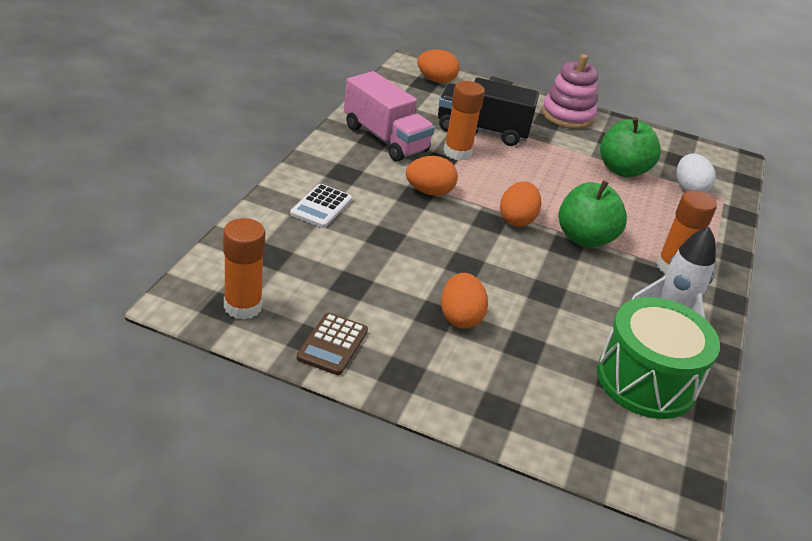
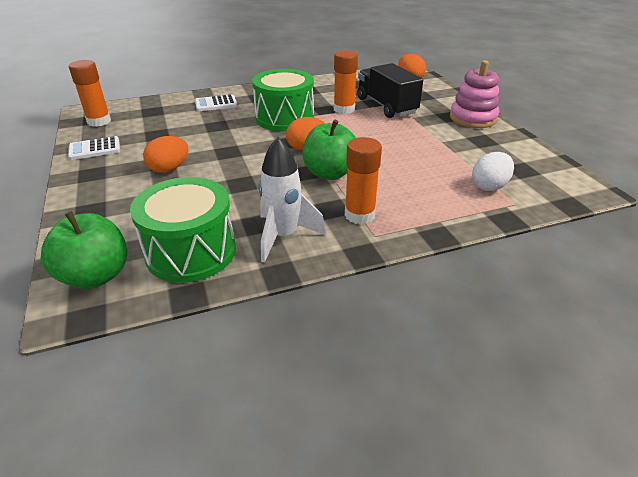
camera: 55 degrees right, 0 degrees up
(332, 344) = (95, 149): brown calculator -> white calculator
(385, 139) = (314, 92): pink truck -> none
(429, 192) = (284, 118): orange egg -> green drum
(622, 170) = (450, 156): green apple -> green apple (96, 276)

